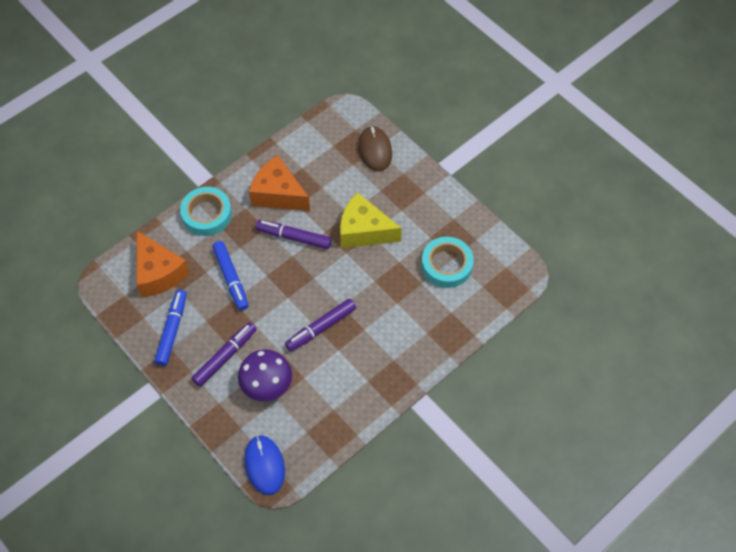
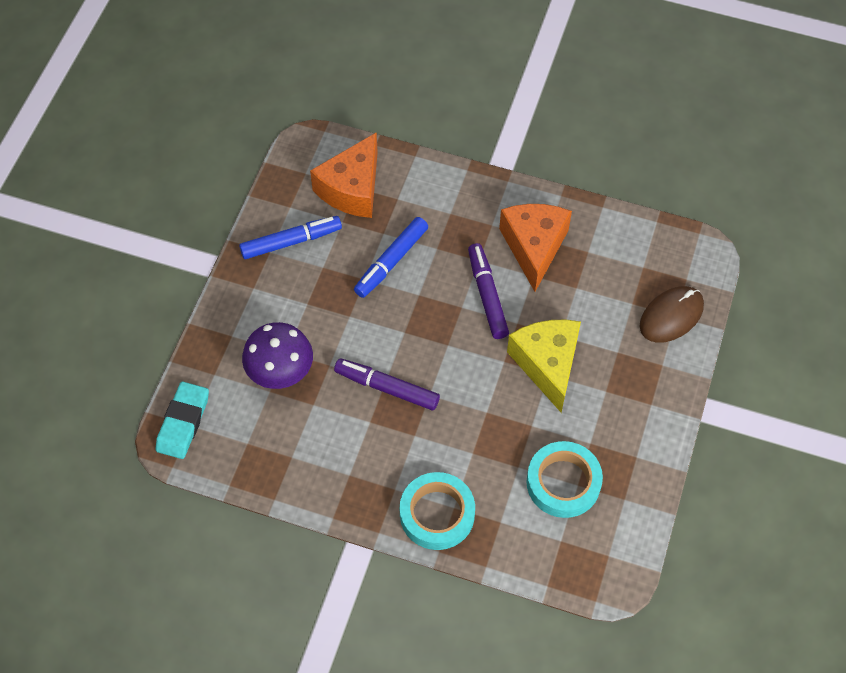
camera: 60 degrees right, 0 degrees up
(207, 214) = (457, 192): turquoise tape -> turquoise tape (437, 514)
(225, 356) = (290, 311): purple marker -> none
(264, 465) = (183, 422): blue mouse -> turquoise eraser

